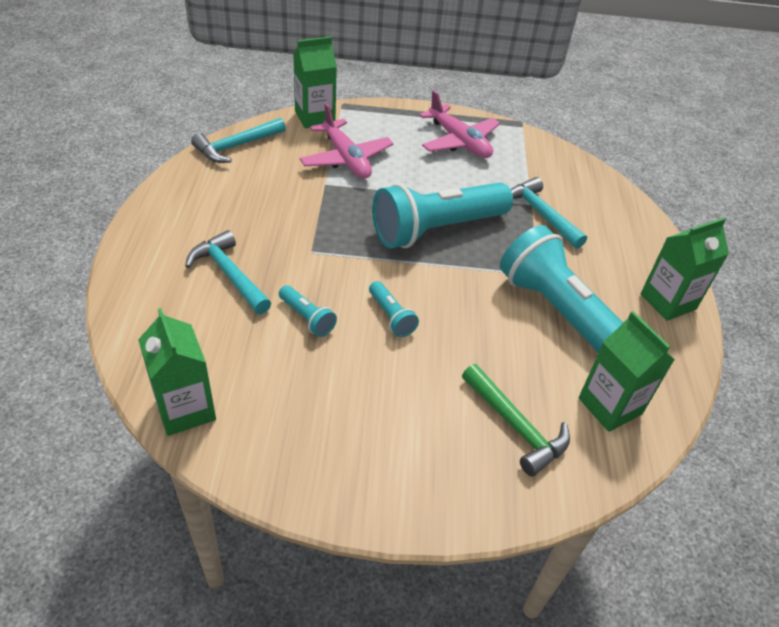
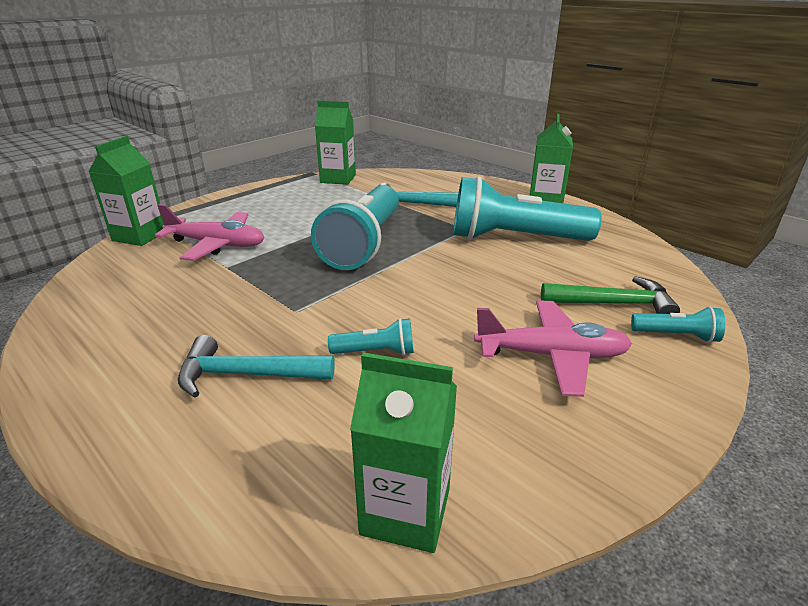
camera: 45 degrees left, 15 degrees down
(236, 146) = (86, 289): turquoise hammer -> none
(391, 316) = (432, 306): turquoise flashlight -> turquoise flashlight (676, 336)
(459, 141) = (289, 197): pink plane -> pink plane (551, 355)
(610, 406) = (622, 260): green carton -> green carton (338, 179)

